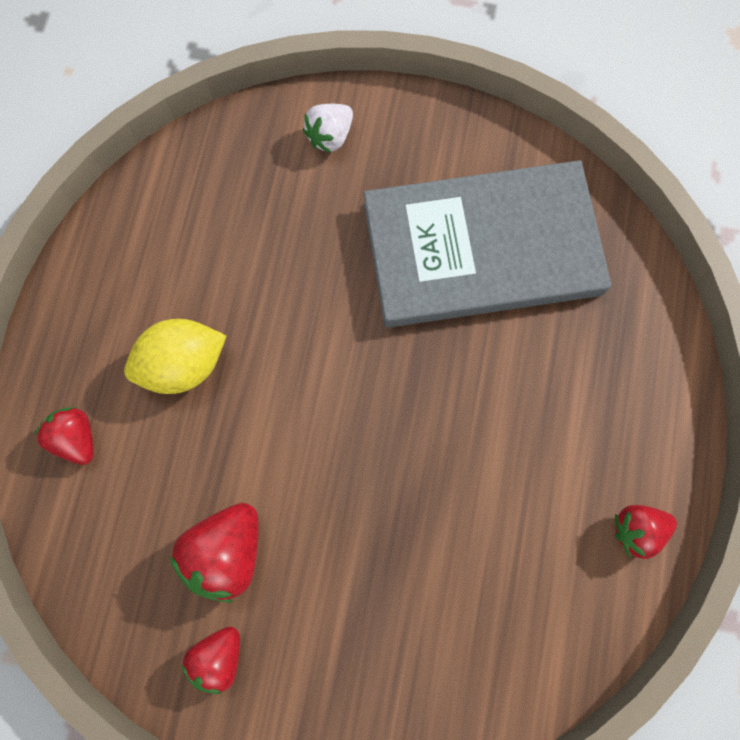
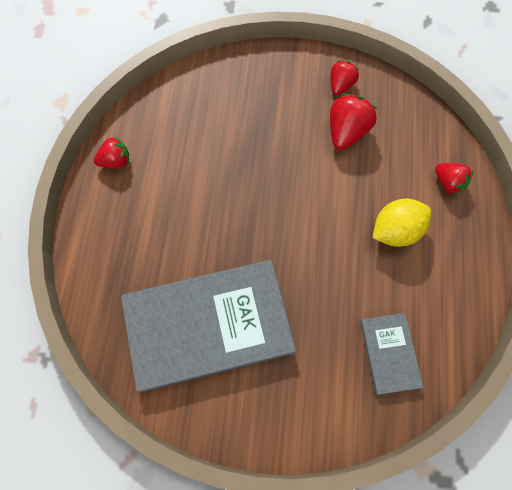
camera: 175 degrees right, 5 degrees down
(234, 192) = (389, 353): none -> grey book
(330, 136) = (326, 407): white strawberry -> none

